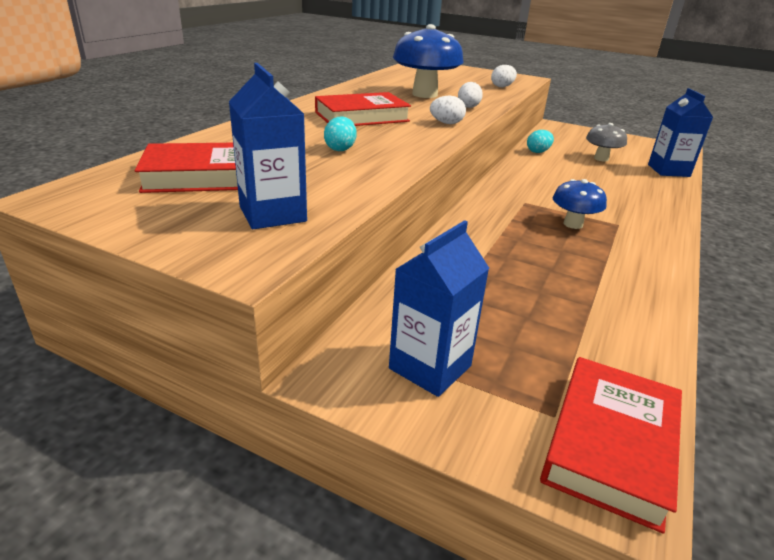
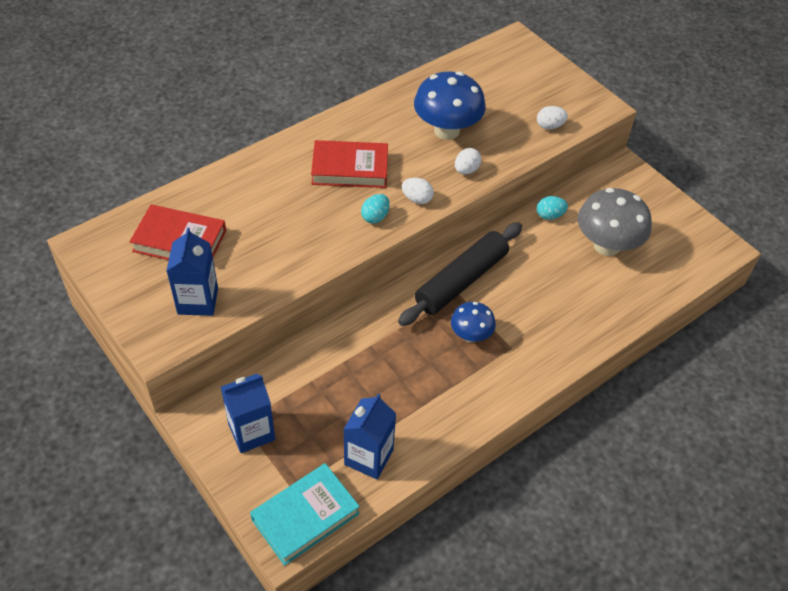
camera: 25 degrees right, 20 degrees up
(340, 149) = (294, 224): turquoise egg -> turquoise egg (375, 217)
(518, 195) = (461, 281): none -> black rolling pin
(601, 158) = (606, 245): grey mushroom -> grey mushroom, size x1.75
(610, 444) = (305, 516): red book -> turquoise book
(668, 170) = (658, 286): blue carton -> blue carton (368, 457)

